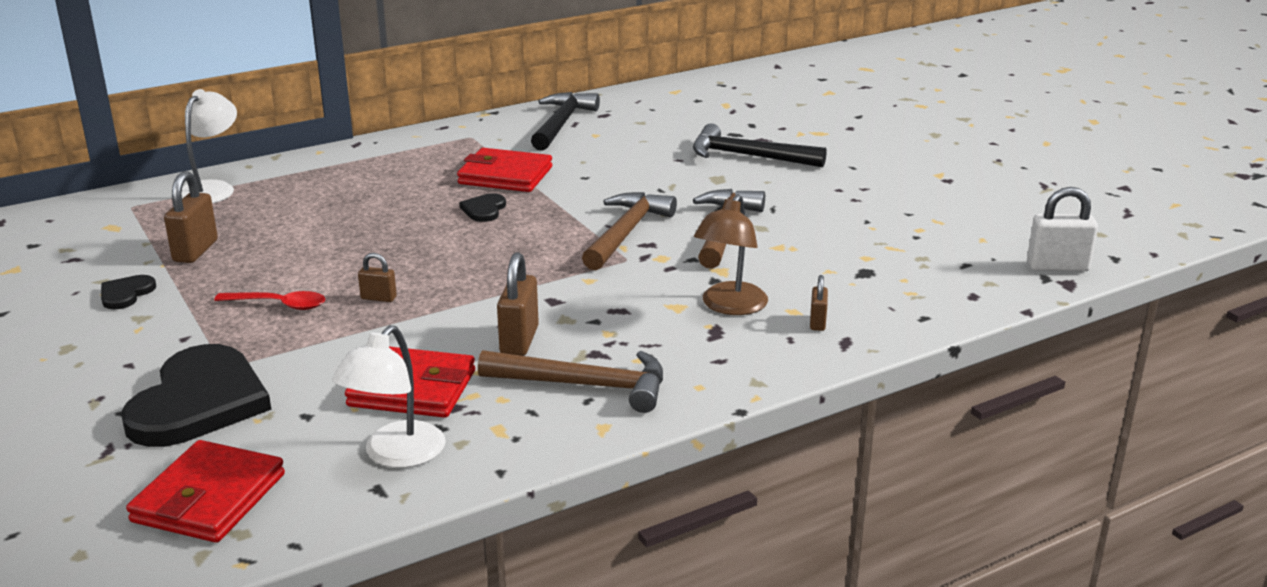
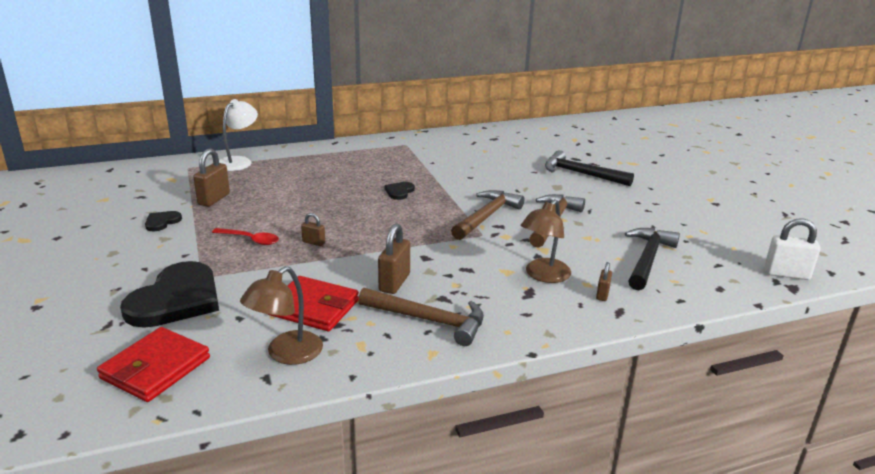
camera: 10 degrees right, 0 degrees up
(395, 455) = (286, 354): white lamp -> brown lamp
(505, 176) = (419, 171): red wallet -> none
(561, 124) = (465, 142): black hammer -> black hammer (647, 259)

